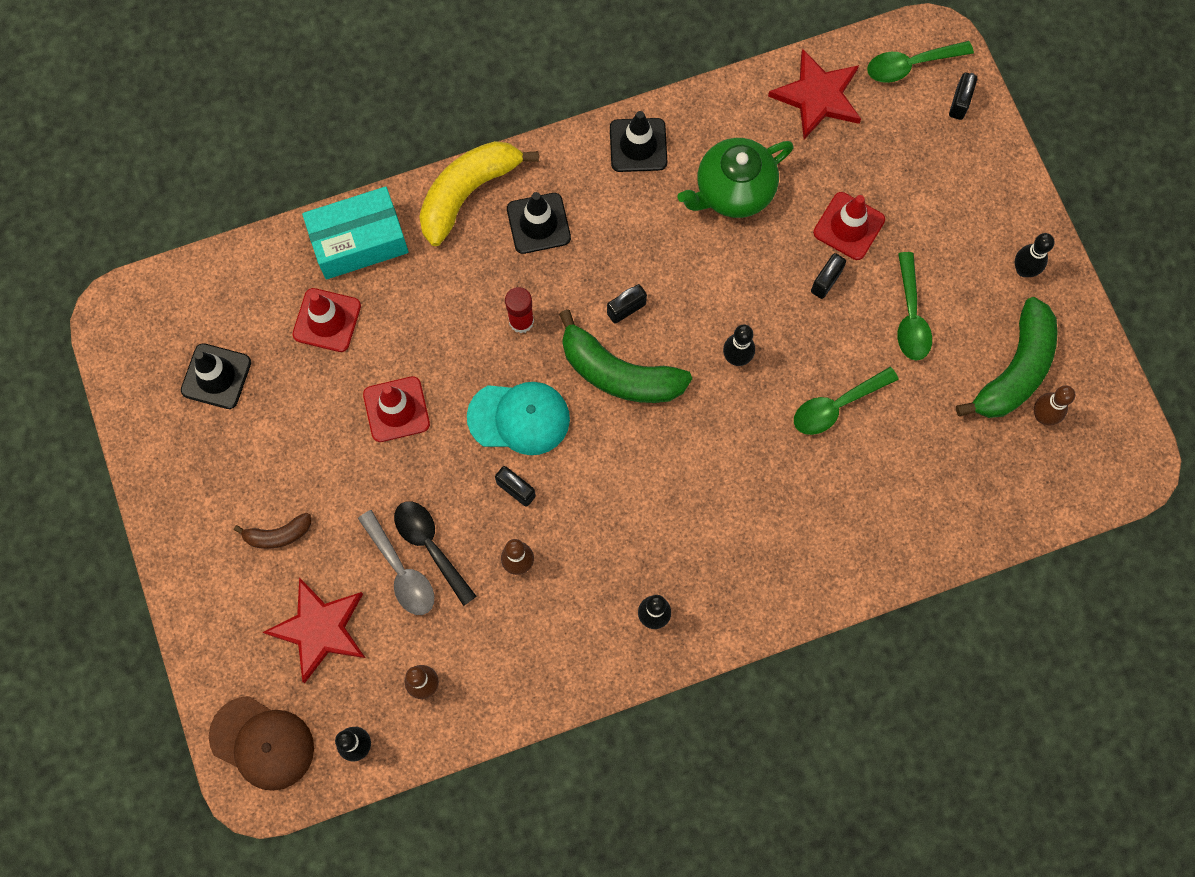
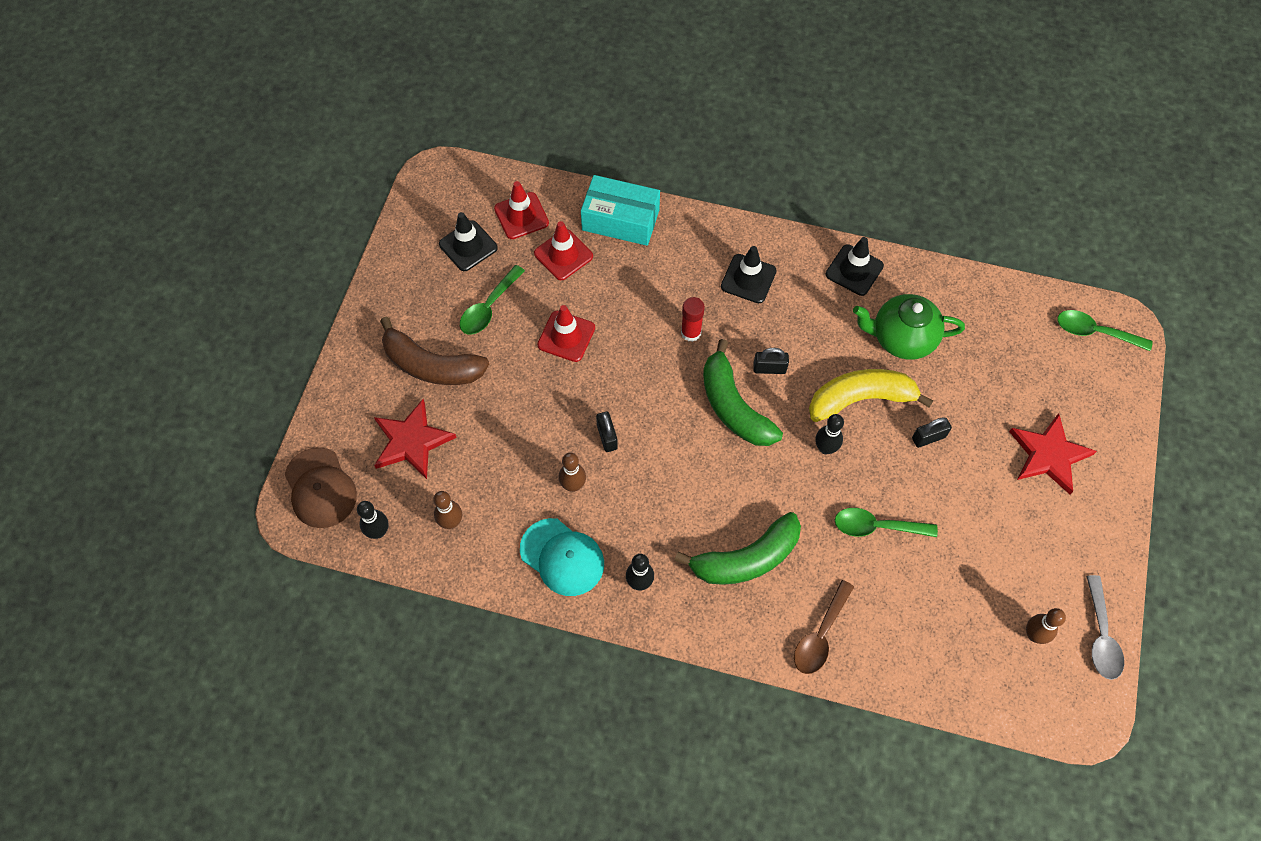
camera: 35 degrees right, 10 degrees down
(278, 535) = (431, 365): brown banana -> brown banana, size x1.98
(401, 571) = (491, 439): grey spoon -> grey spoon (1101, 636)
(430, 546) = (523, 436): black spoon -> none
(467, 193) = (714, 232): yellow banana -> yellow banana (860, 399)
(519, 418) = (643, 393): turquoise cap -> turquoise cap (562, 557)
(817, 96) = (1008, 313): red star -> red star (1048, 455)
(849, 226) = (972, 411): red traffic cone -> red traffic cone (521, 216)
(855, 549) = (820, 635): none -> brown spoon
(910, 316) = (977, 500): green spoon -> green spoon (489, 307)
(959, 103) = (1116, 378): black padlock -> none
(1015, 370) = (1034, 588): green banana -> green banana (746, 559)
(1023, 270) = (1089, 522): black bowling pin -> none

